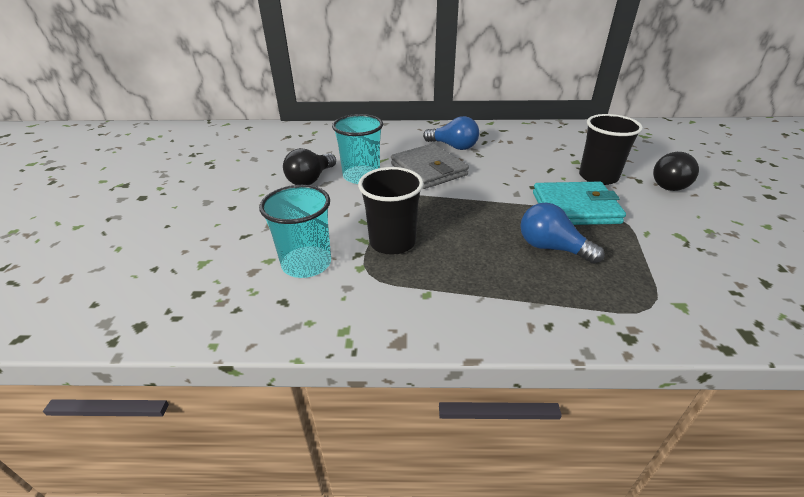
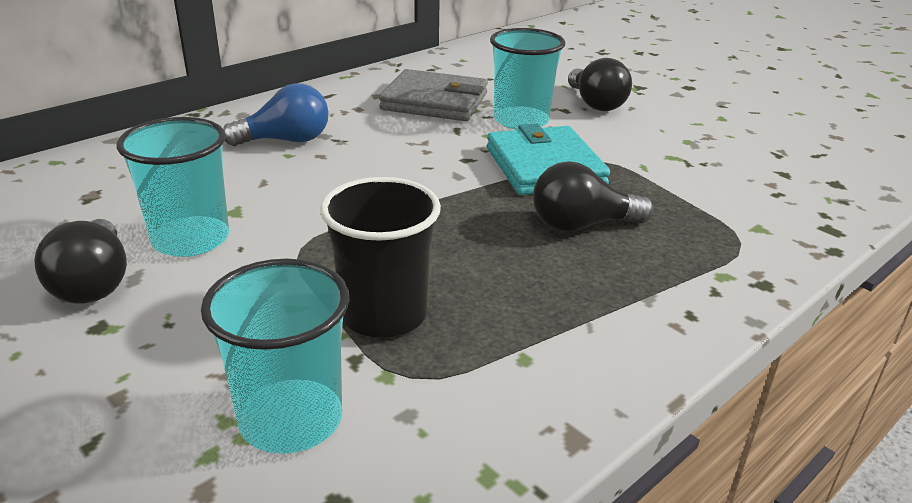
camera: 45 degrees left, 5 degrees down
(428, 170) = (293, 188): grey wallet -> grey wallet (434, 102)
(551, 248) = (582, 225): blue light bulb -> black light bulb
(575, 208) = (544, 167): turquoise wallet -> turquoise wallet turned 60 degrees counterclockwise
(598, 177) = (521, 120): black cup -> turquoise cup

